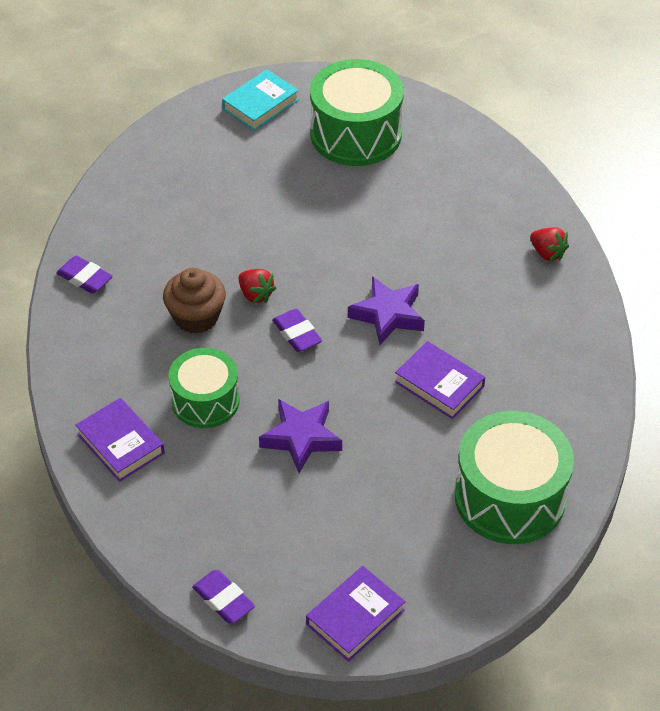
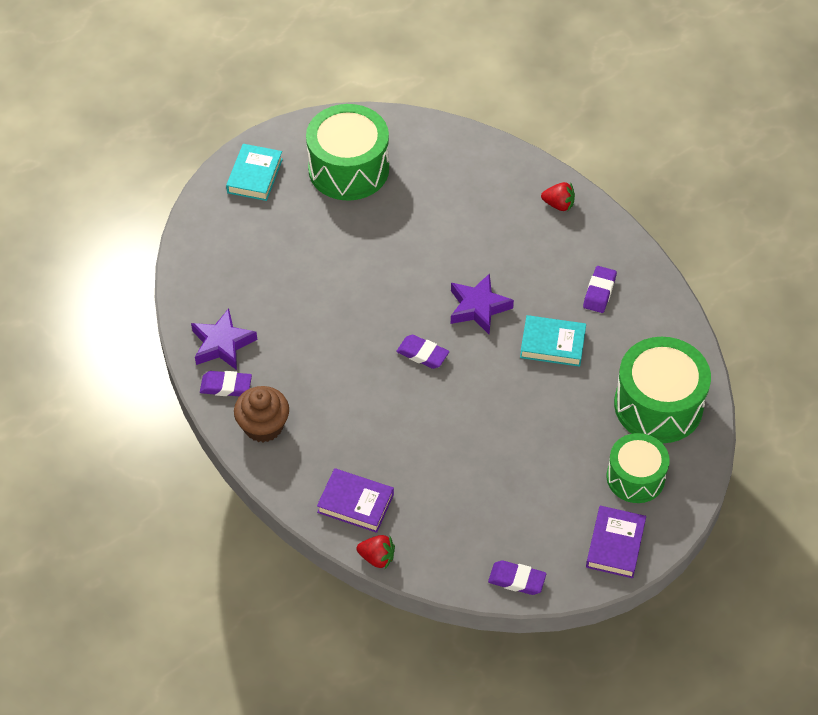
camera: 30 degrees left, 5 degrees up
(196, 317) = (337, 376): brown cupcake -> brown cupcake (263, 426)
(205, 401) = (393, 439): green drum -> green drum (635, 477)
(256, 294) = (369, 337): red strawberry -> red strawberry (377, 557)
(301, 438) = (484, 433): purple star -> purple star (222, 344)
(439, 384) = (552, 344): purple book -> turquoise book
(528, 355) = (599, 292): none -> purple eraser

